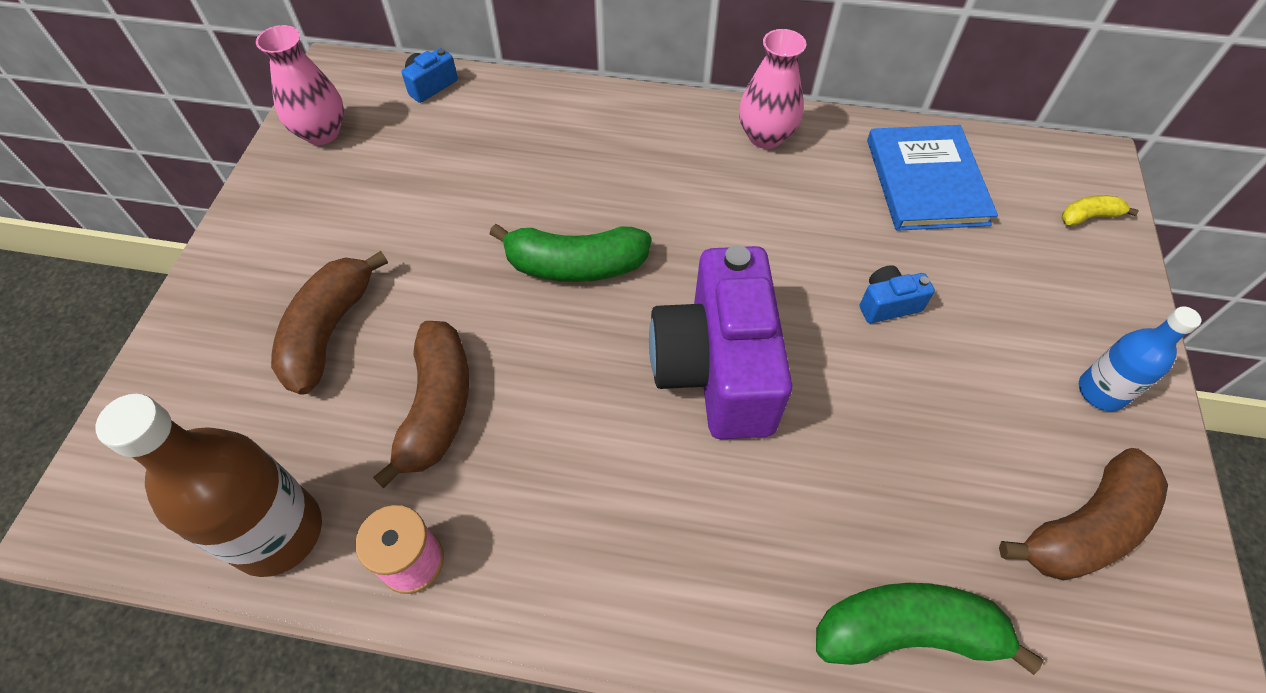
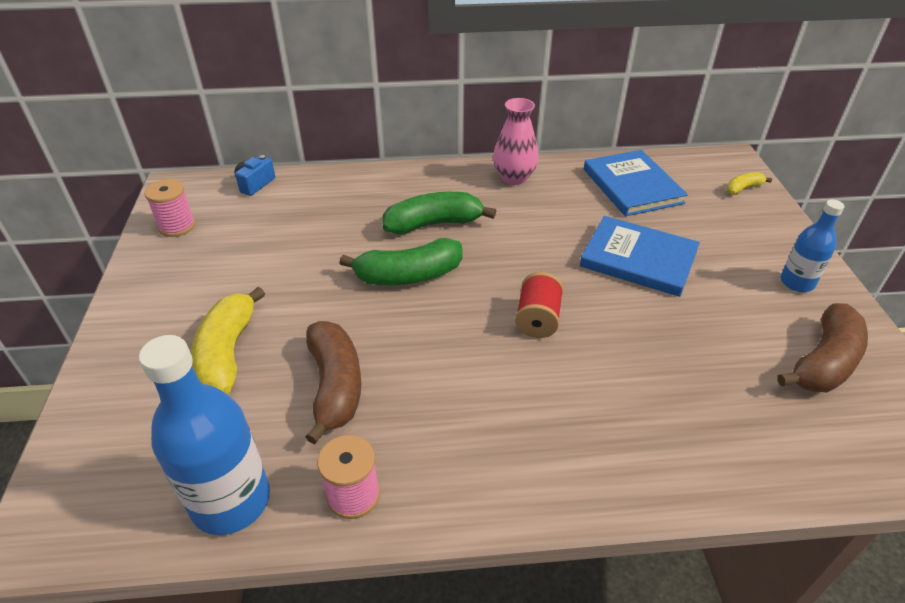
camera: 15 degrees left, 15 degrees down
(278, 532) = (231, 501): brown bottle -> blue bottle
(322, 133) = (177, 226): pink vase -> pink spool
(329, 331) = (227, 353): brown banana -> yellow banana
(716, 369) = (537, 319): purple camera -> red spool
(887, 304) = (638, 259): blue camera -> blue book
(907, 632) = (740, 451): green banana -> green banana (434, 224)

